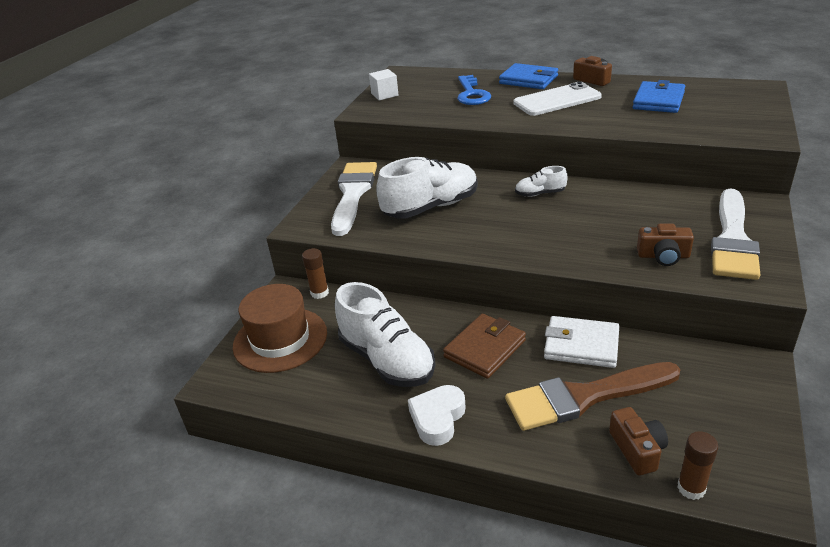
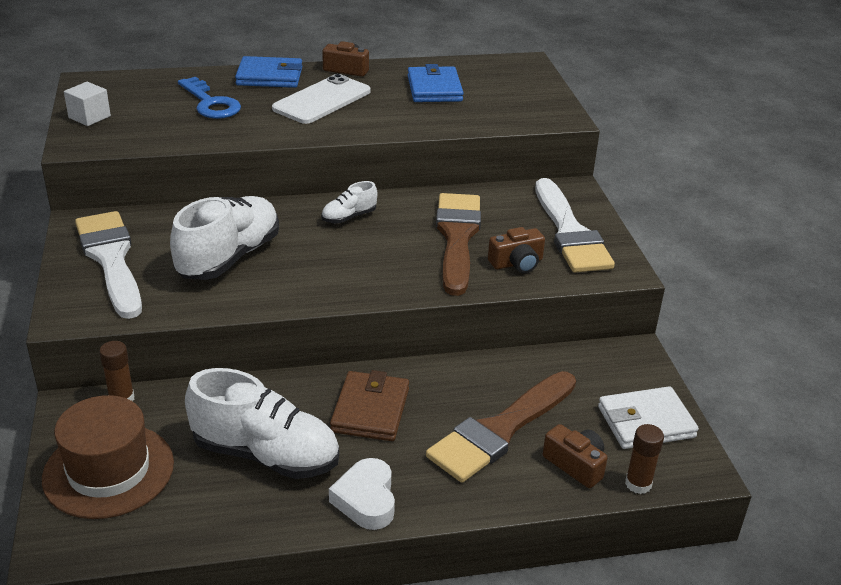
camera: 35 degrees left, 0 degrees up
(581, 345) = (467, 378): white wallet -> white wallet (646, 422)
(621, 225) = (457, 238): none -> brown brush

